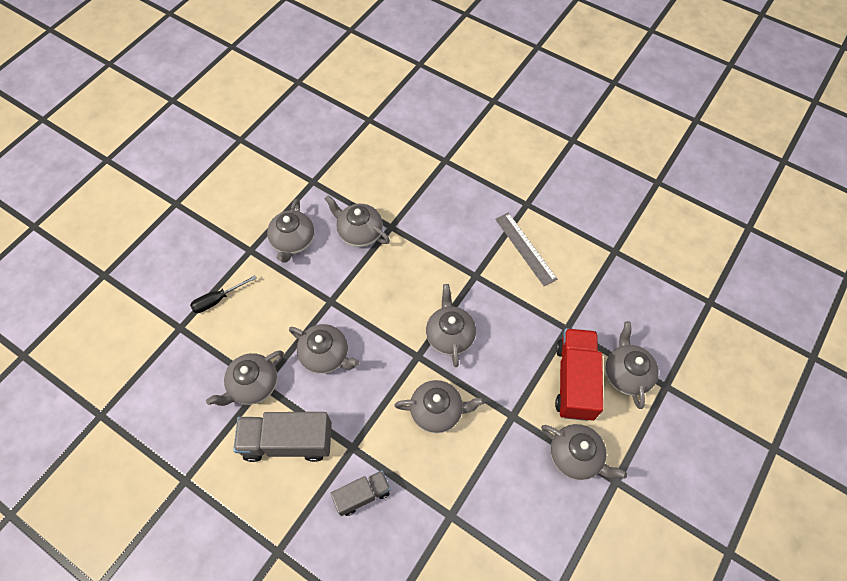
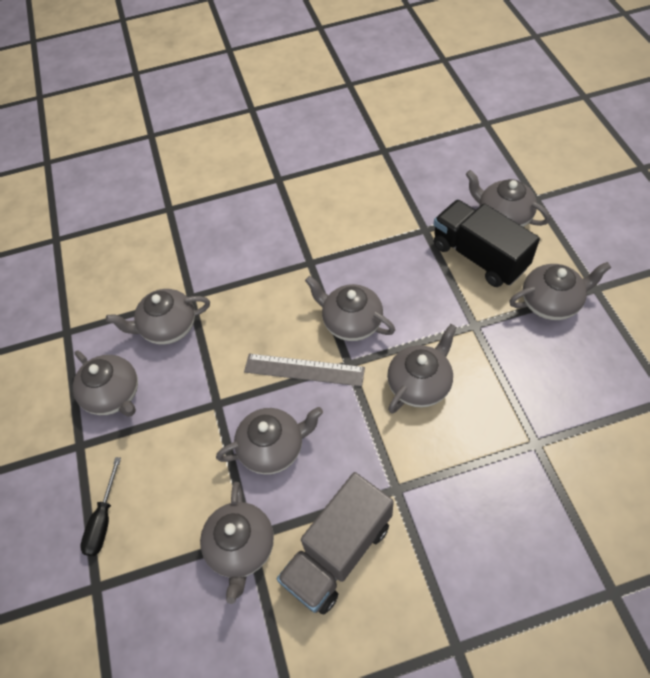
camera: 45 degrees left, 5 degrees down
(362, 495) = (455, 513): grey truck -> none
(525, 248) = (320, 208): grey ruler -> grey ruler (304, 370)
(574, 381) = (479, 256): red truck -> black truck

